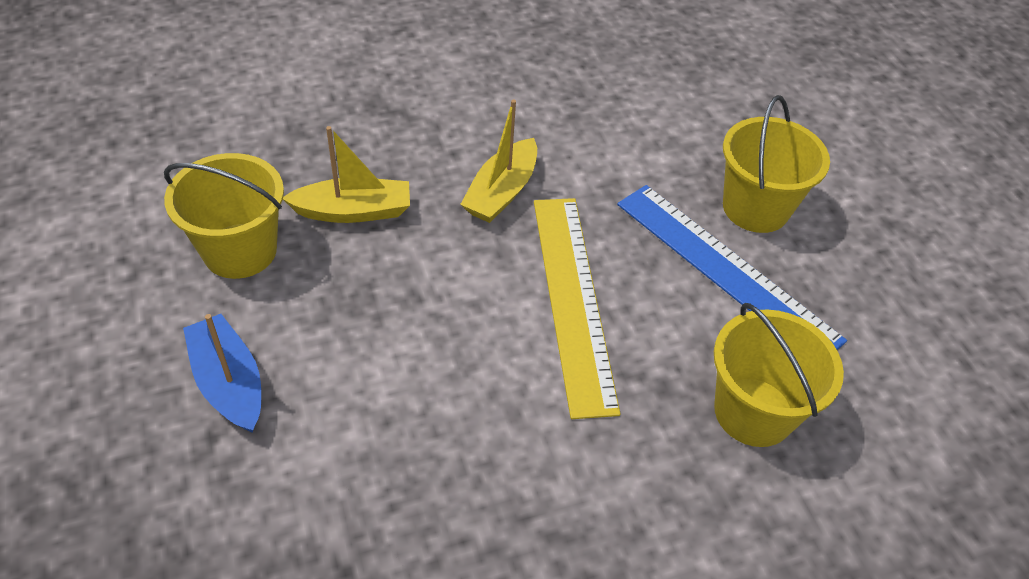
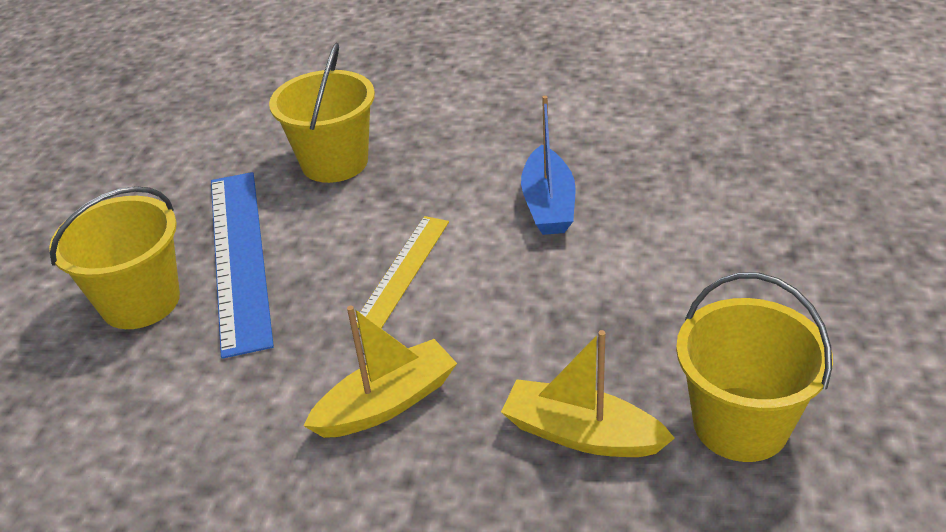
camera: 145 degrees left, 10 degrees down
(229, 383) = (770, 290): blue boat -> blue boat (548, 204)
(573, 299) = (403, 271): yellow ruler -> yellow ruler, size x0.60

